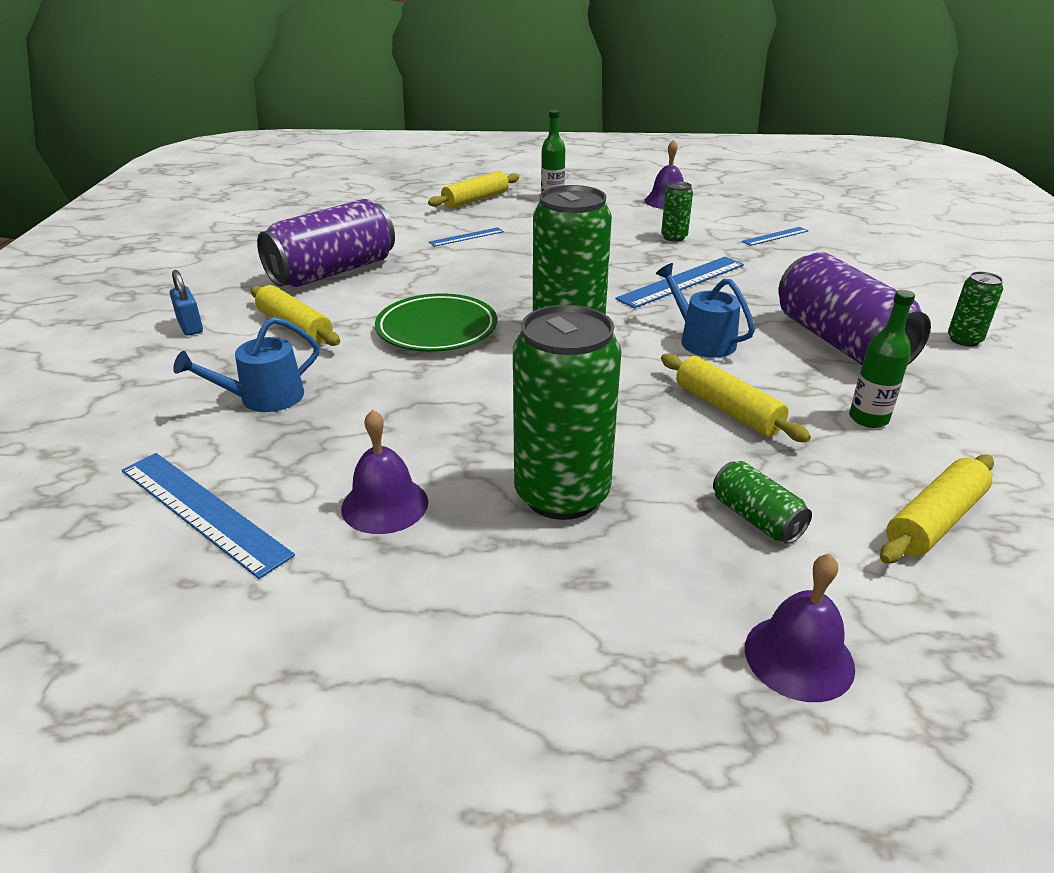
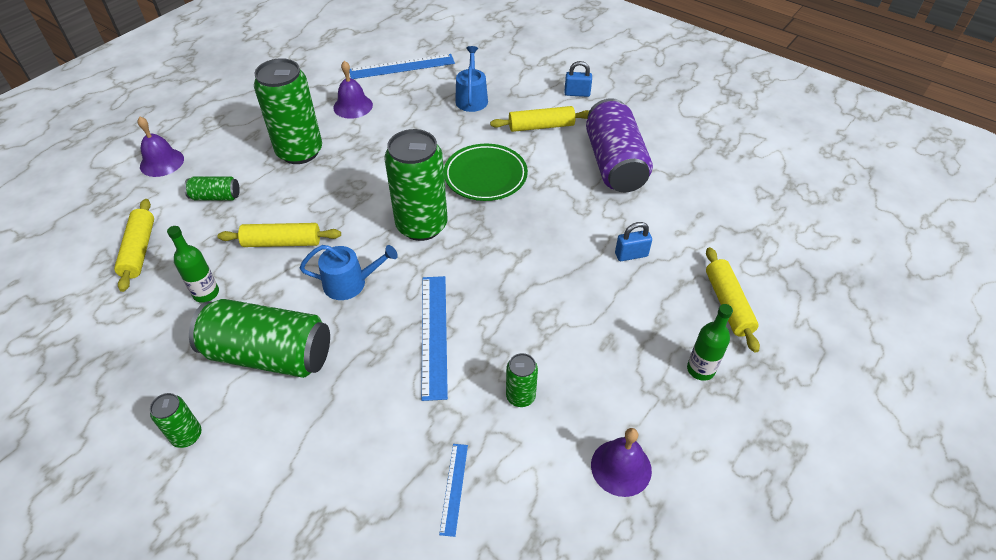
camera: 125 degrees right, 15 degrees up
(466, 237) = (631, 255): blue ruler -> blue padlock
(840, 342) = (269, 354): purple can -> green can

